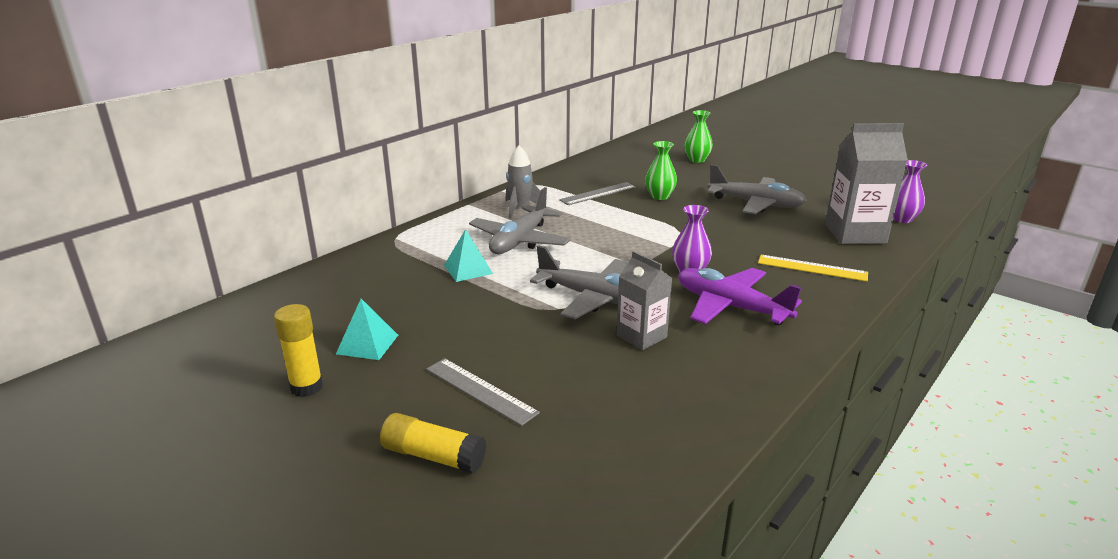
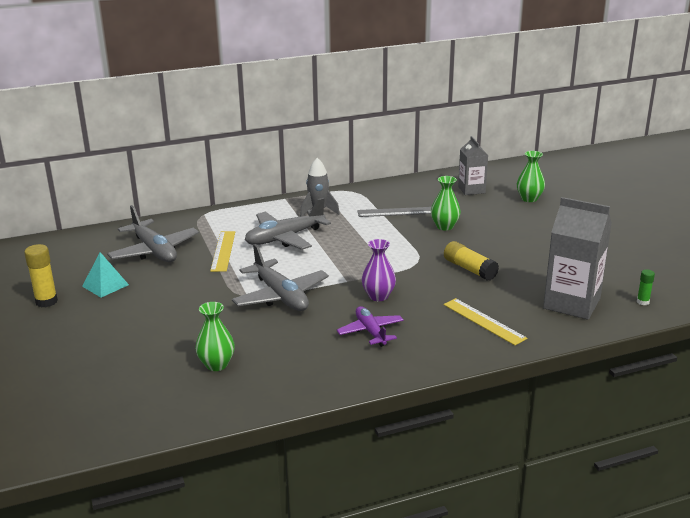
camera: 30 degrees right, 0 degrees up
(433, 456) = (67, 363): yellow glue stick -> yellow glue stick (469, 269)
(468, 269) = (223, 251): turquoise pyramid -> yellow ruler
(480, 390) = (134, 335): grey ruler -> none
(624, 392) = (216, 365): none -> green vase
(641, 336) = (277, 333): grey carton -> grey carton (471, 190)
(731, 307) = (370, 332): purple plane -> purple plane, size x0.62
(755, 204) = (521, 253): grey plane -> grey plane (154, 251)
(901, 219) = (642, 302): purple vase -> green glue stick

